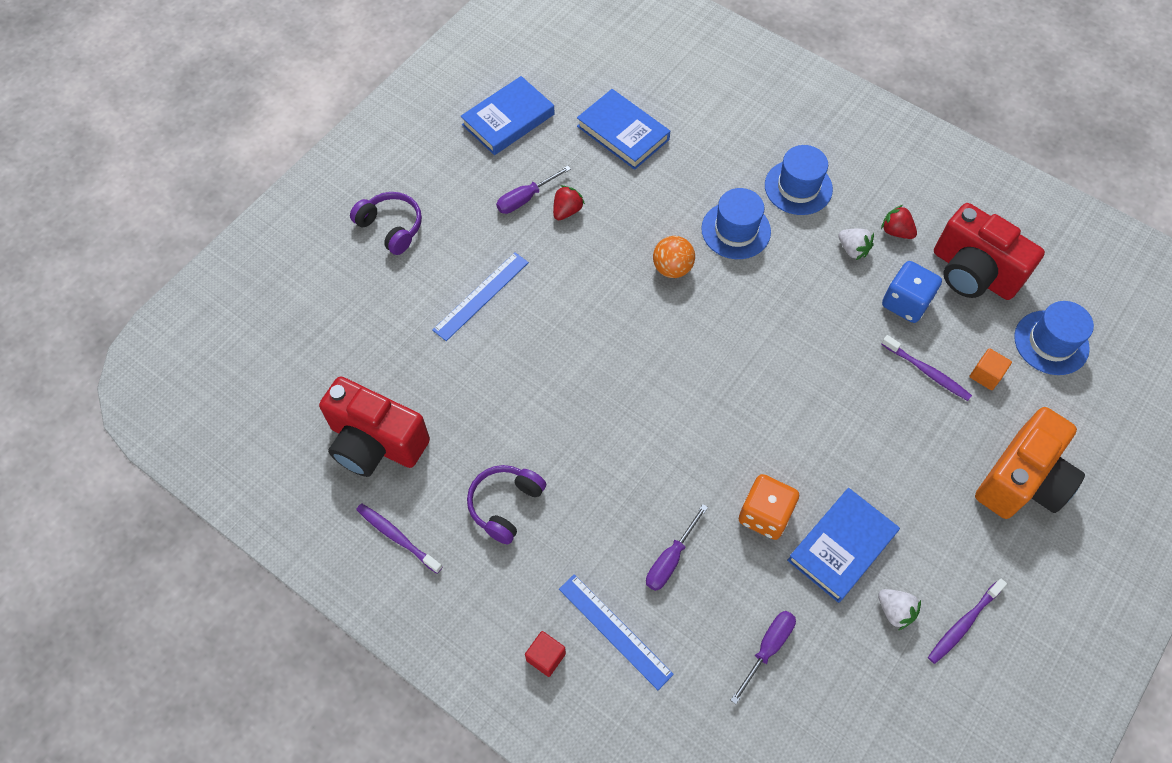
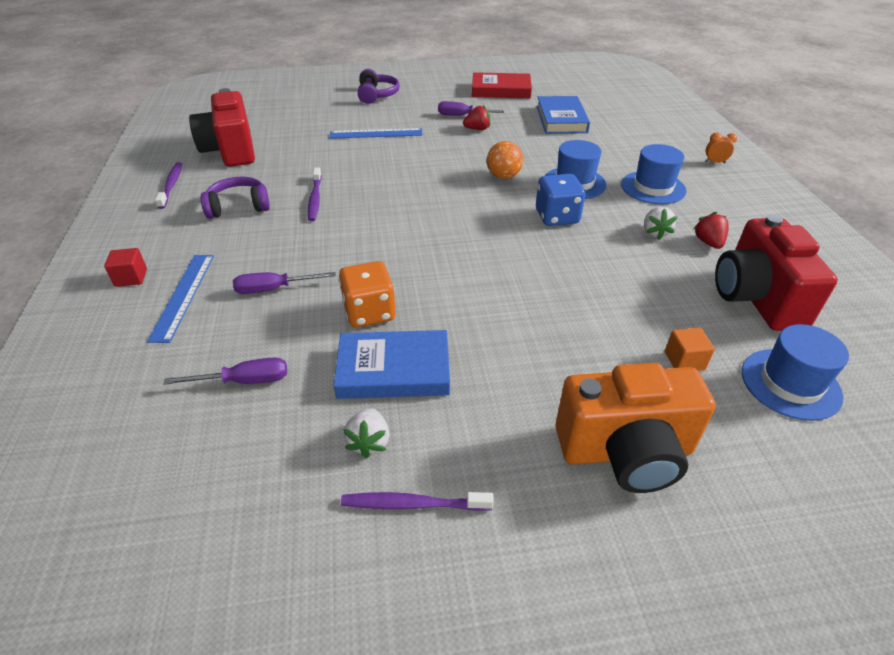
camera: 45 degrees right, 20 degrees down
(508, 119) = (501, 90): blue book -> red book
(809, 109) = (715, 162): none -> orange clock
(905, 303) = (662, 279): blue dice -> blue dice (557, 217)
(926, 372) = (626, 324): purple toothbrush -> purple toothbrush (315, 199)

